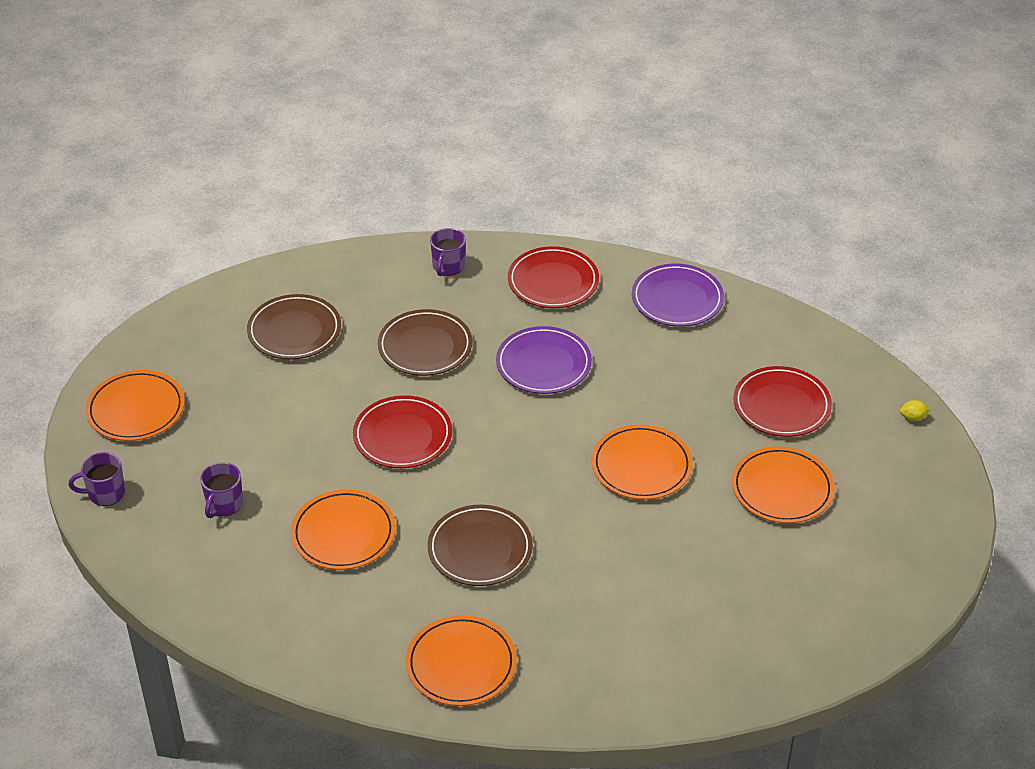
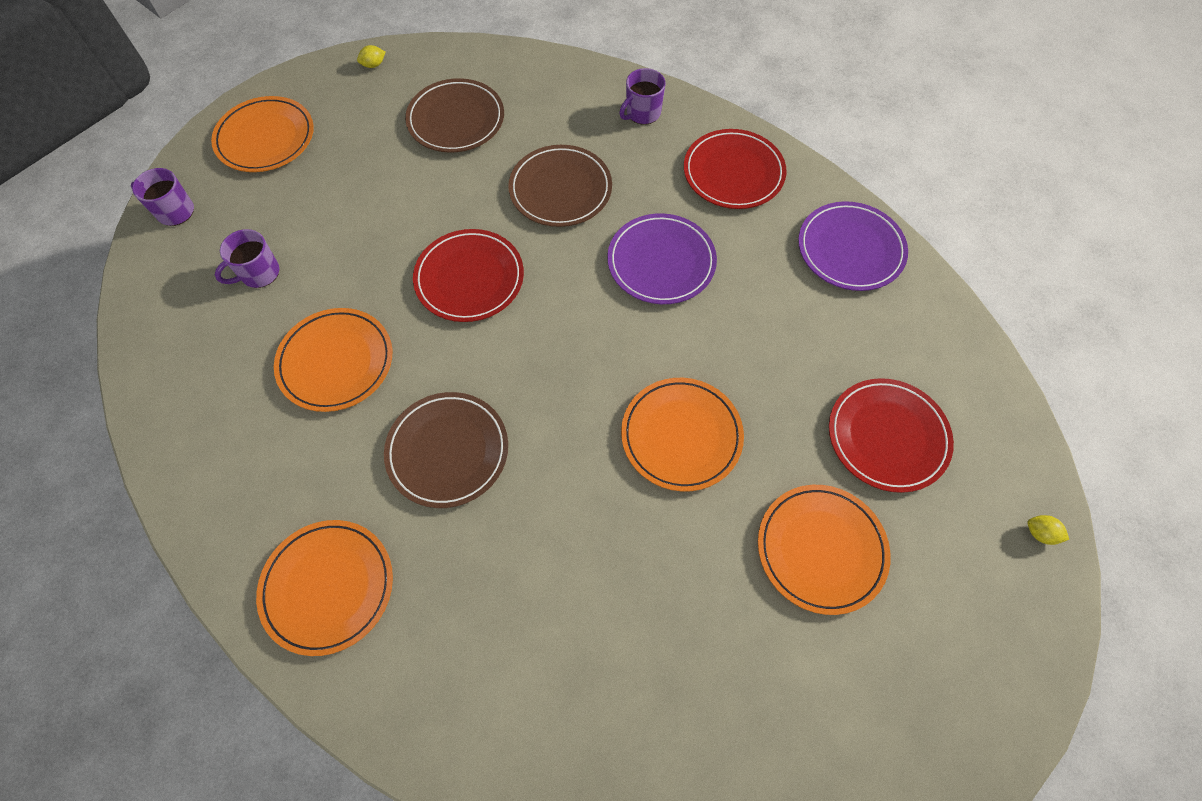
camera: 30 degrees right, 20 degrees up
(183, 317) = (373, 65): none -> yellow lemon

